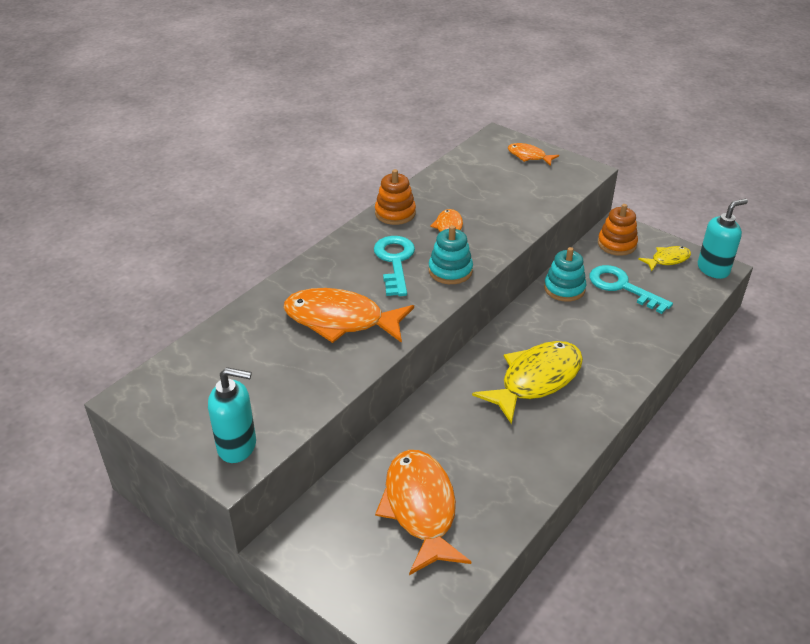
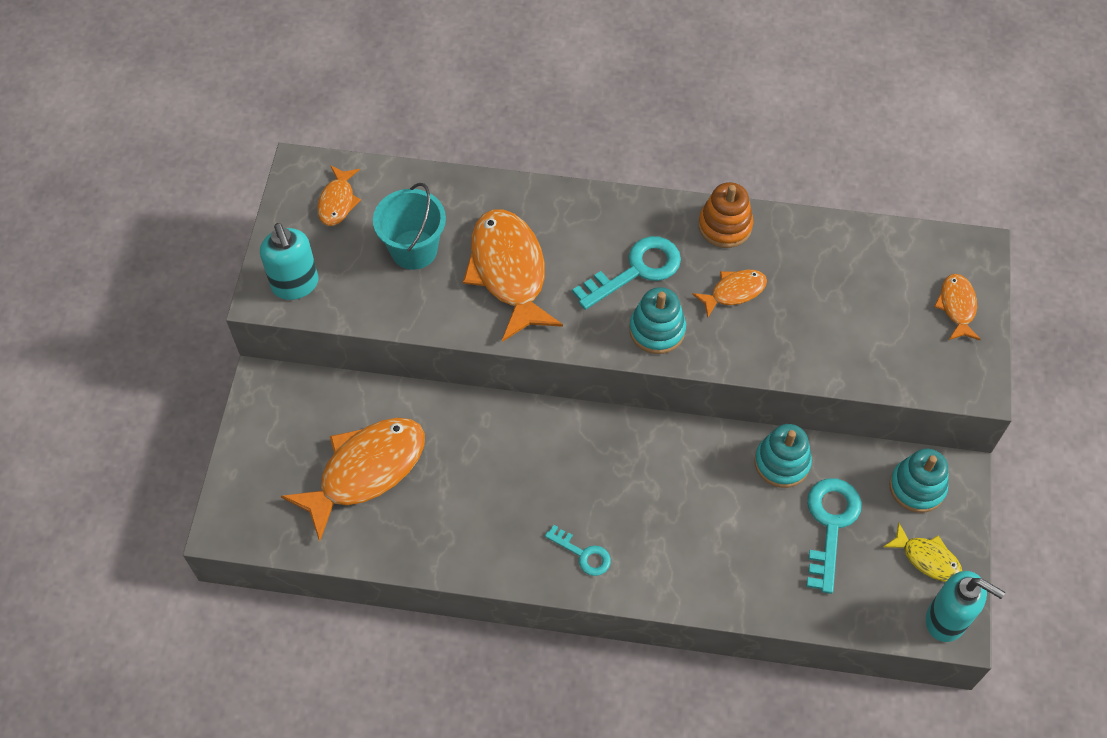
camera: 60 degrees right, 20 degrees up
(183, 389) = (337, 202): none -> orange fish
(273, 362) = (414, 249): none -> turquoise bucket
(536, 380) = (602, 497): yellow fish -> none
(576, 408) = (583, 554): none -> turquoise key
(617, 244) = (917, 487): orange stacking toy -> turquoise stacking toy

